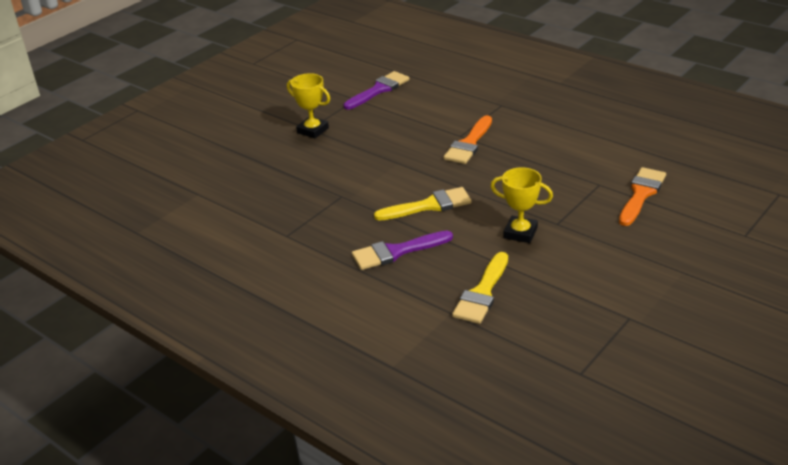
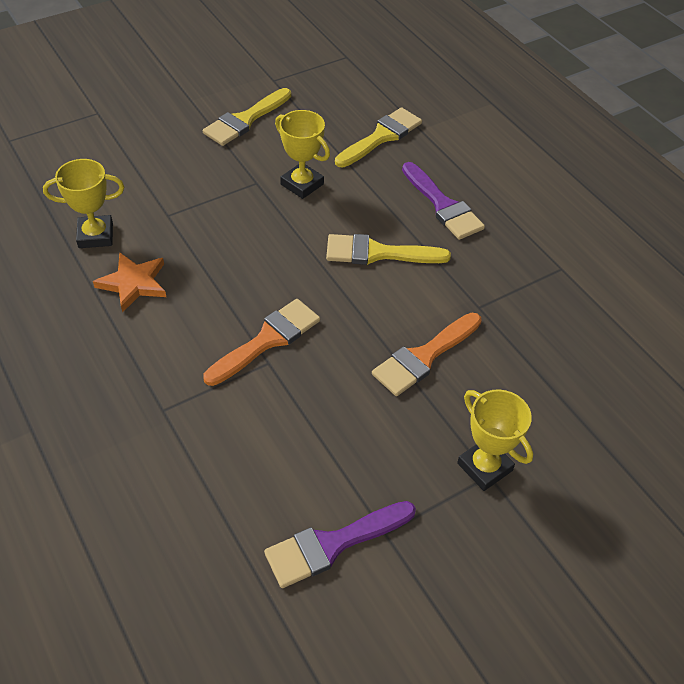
camera: 165 degrees left, 15 degrees up
(396, 252) = (442, 205): purple brush -> purple brush turned 60 degrees clockwise
(577, 145) = (133, 283): none -> orange star
(615, 269) = (245, 120): none -> yellow brush
(632, 159) = (95, 235): none -> yellow trophy
(641, 194) = (138, 186): orange brush -> orange brush (424, 356)

